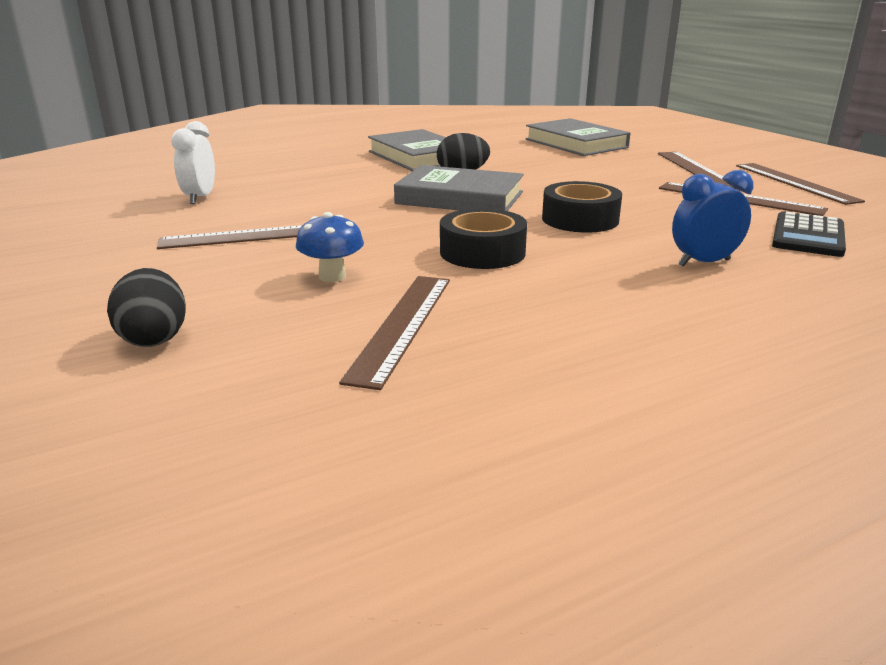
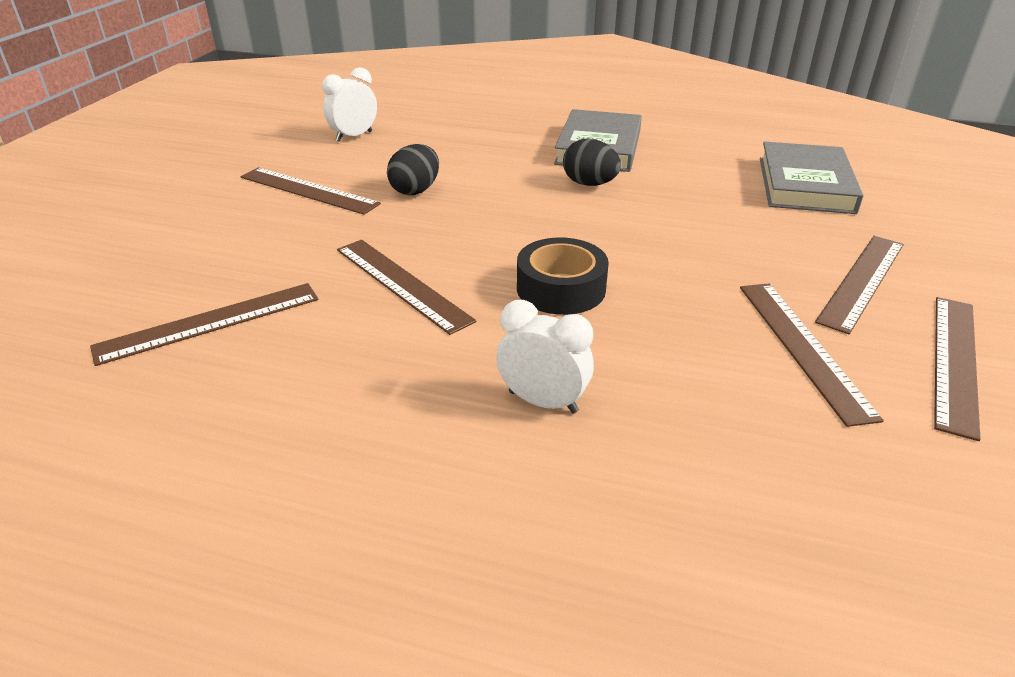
camera: 45 degrees right, 10 degrees up
(154, 338) = (102, 254): black egg -> black egg (415, 190)
(332, 276) = (268, 254): blue mushroom -> none
(460, 198) = (520, 214): grey book -> none
(482, 252) = (401, 284): black tape -> brown ruler
(704, 263) = (543, 402): blue clock -> white clock
(808, 236) = (746, 440): black calculator -> none

